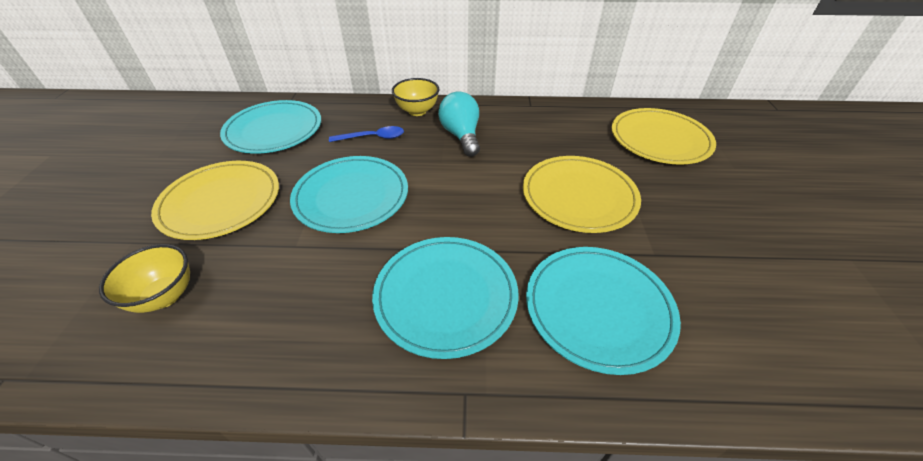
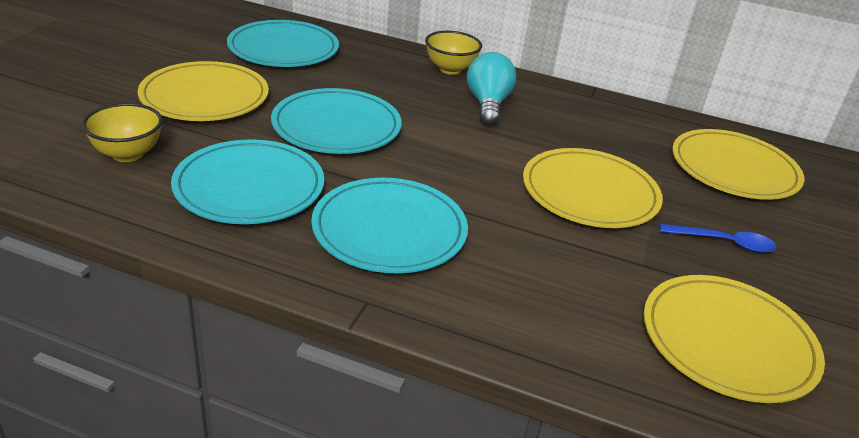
camera: 15 degrees right, 10 degrees down
(372, 138) = (386, 81): blue spoon -> blue spoon (724, 243)
(598, 308) = (544, 285): turquoise plate -> turquoise plate (249, 187)
(759, 311) = (728, 341): none -> yellow plate

